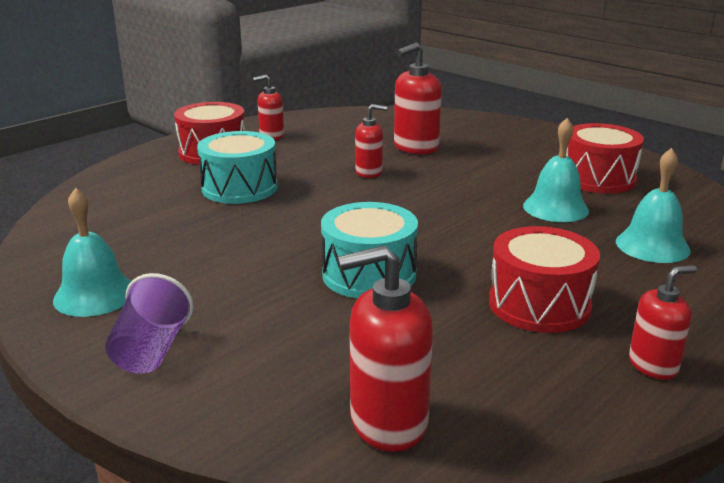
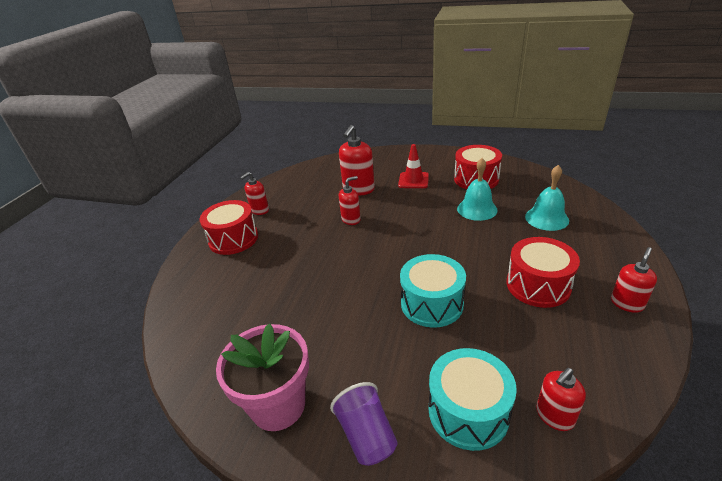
camera: 25 degrees left, 10 degrees up
(95, 295) = (278, 405): turquoise bell -> pink flower pot
(239, 188) = (283, 264): turquoise drum -> turquoise drum (468, 411)
(387, 422) = (554, 416): red soap dispenser -> red soap dispenser, size x0.62
(502, 157) = (413, 180): none -> red traffic cone

